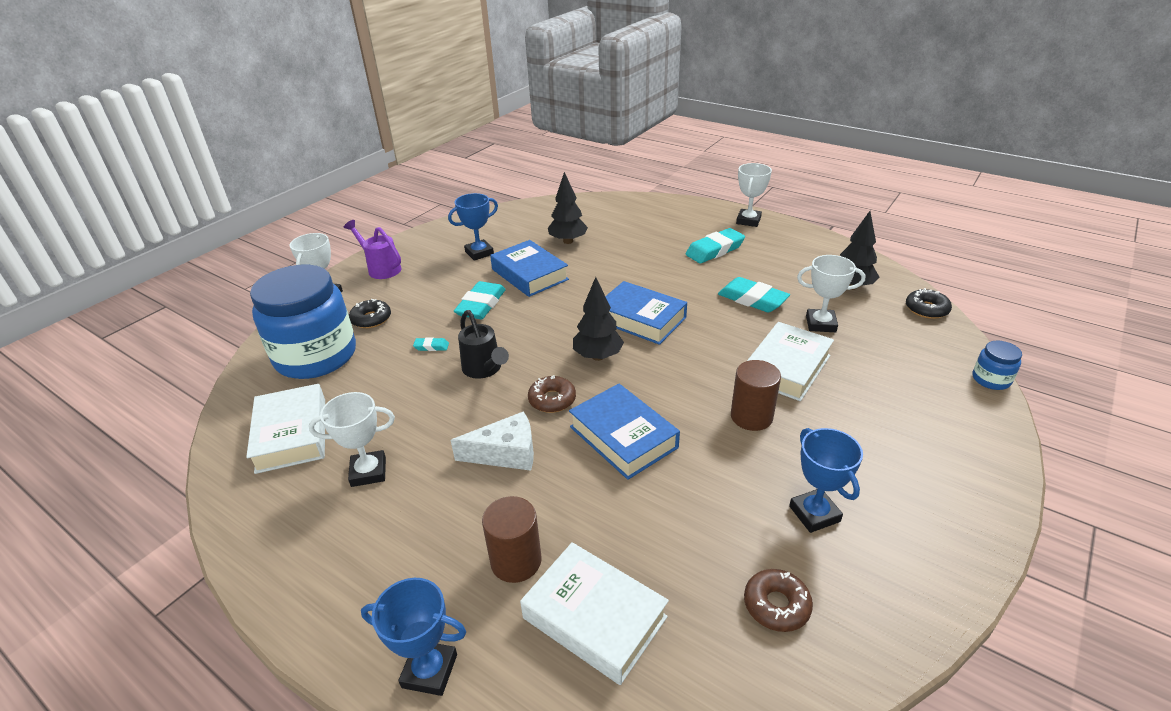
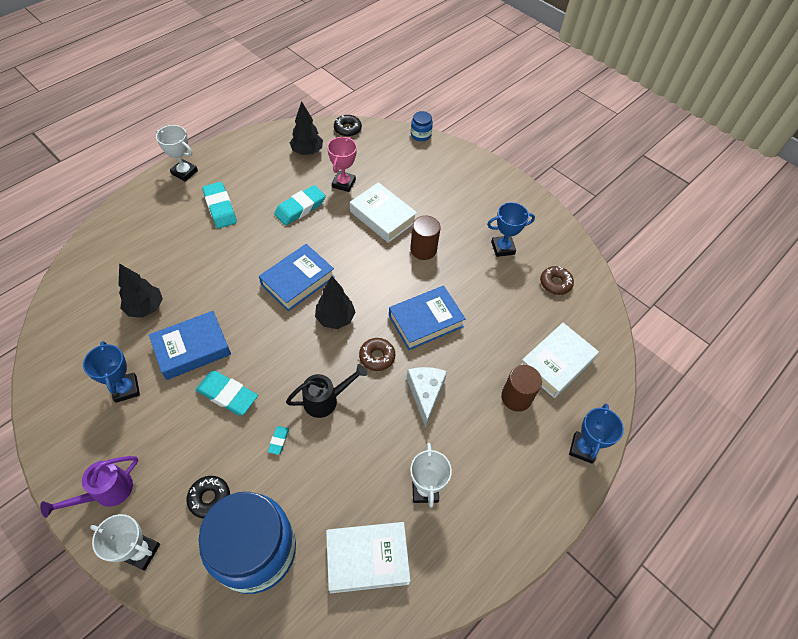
camera: 85 degrees left, 20 degrees up
(820, 324) = (343, 183): white trophy -> pink trophy

